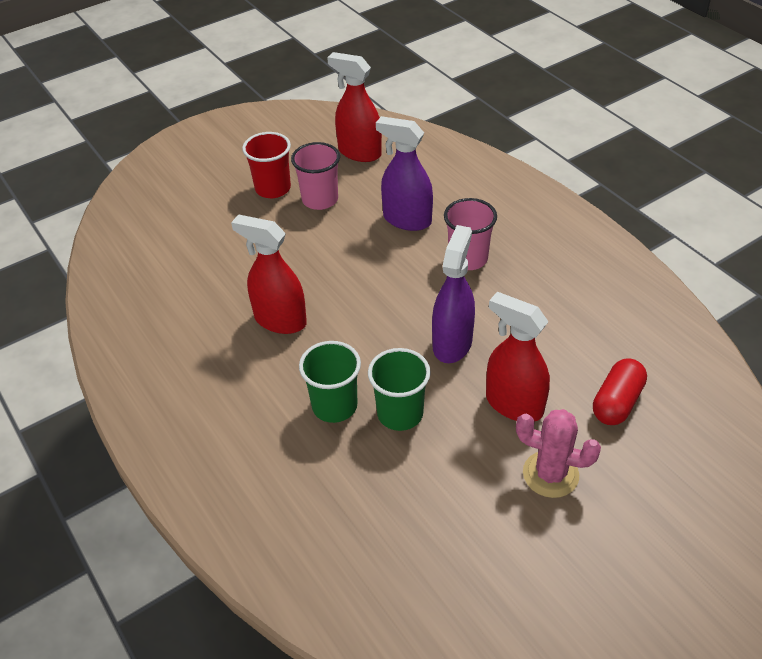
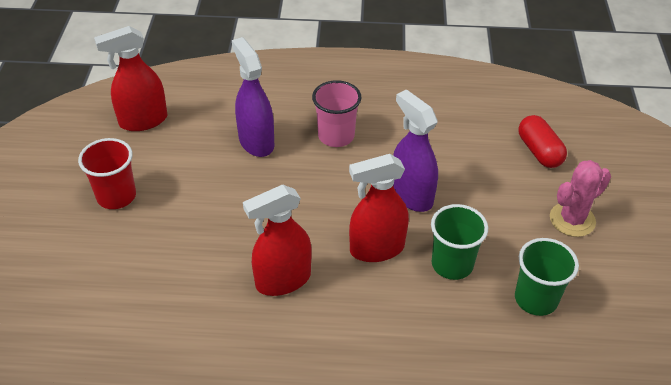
camera: 55 degrees left, 0 degrees up
(320, 200) = (169, 176): pink cup -> none
(334, 406) = (409, 298): green cup -> green cup (536, 299)
(407, 220) = (256, 142): purple spray bottle -> purple spray bottle turned 90 degrees clockwise
(514, 404) = (497, 200): red spray bottle -> red spray bottle (376, 249)

